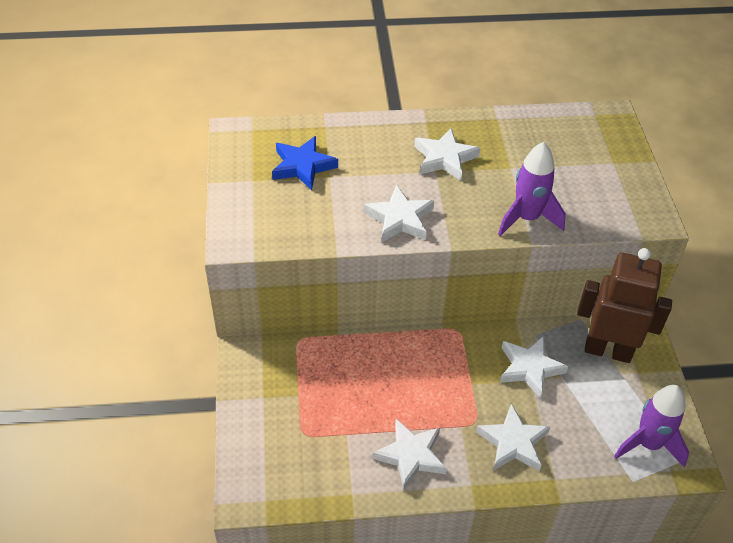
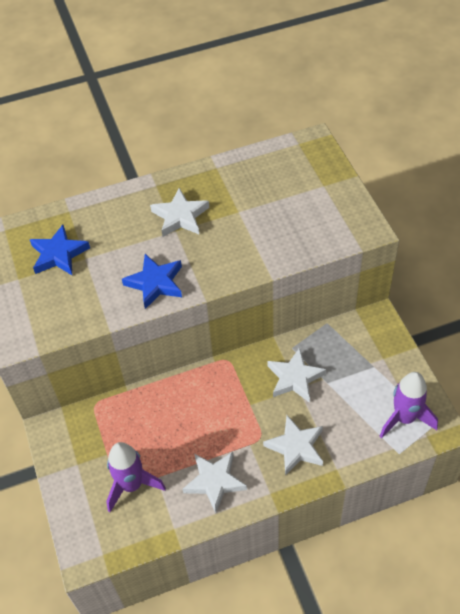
camera: 10 degrees left, 5 degrees up
(400, 219) = (155, 283): white star -> blue star
(527, 218) = (262, 256): purple rocket -> purple rocket (132, 485)
(608, 350) = (355, 345): brown robot -> none

